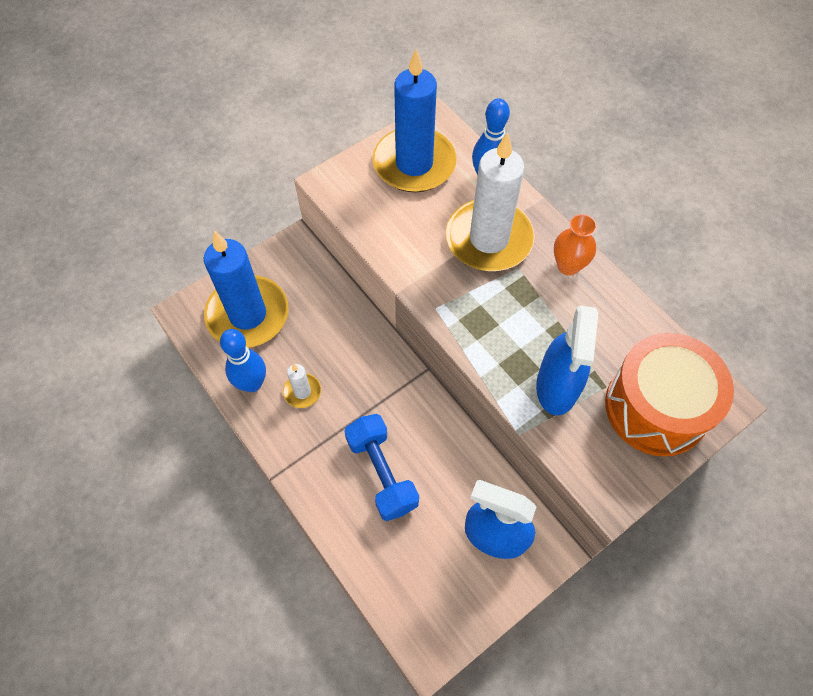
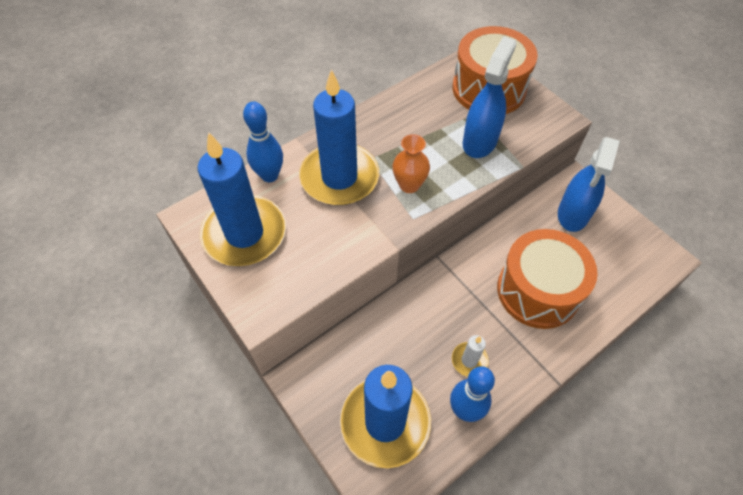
camera: 90 degrees left, 5 degrees down
(382, 473) = (538, 291): blue dumbbell -> orange drum
(489, 239) = (339, 177): white candle -> blue candle
(557, 387) = (480, 141): blue spray bottle -> blue spray bottle turned 75 degrees counterclockwise
(568, 266) = (368, 127): orange vase -> orange vase (409, 185)

